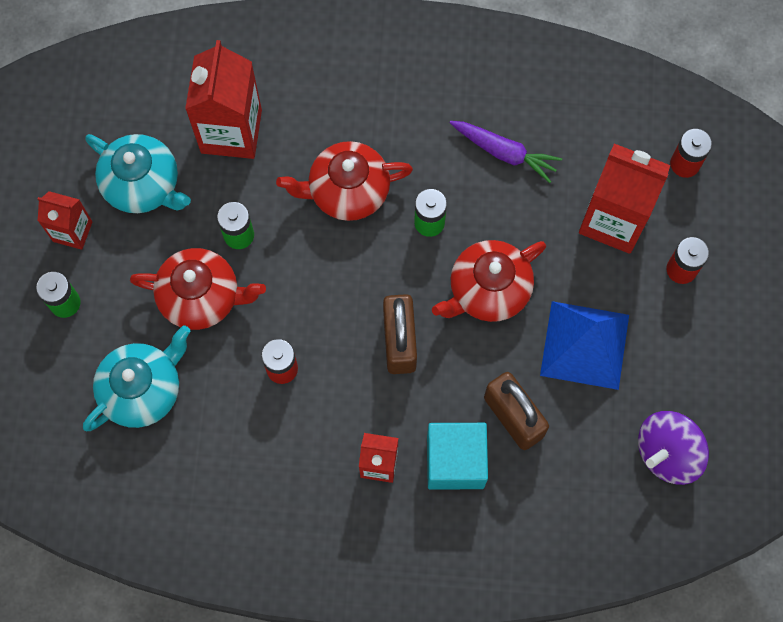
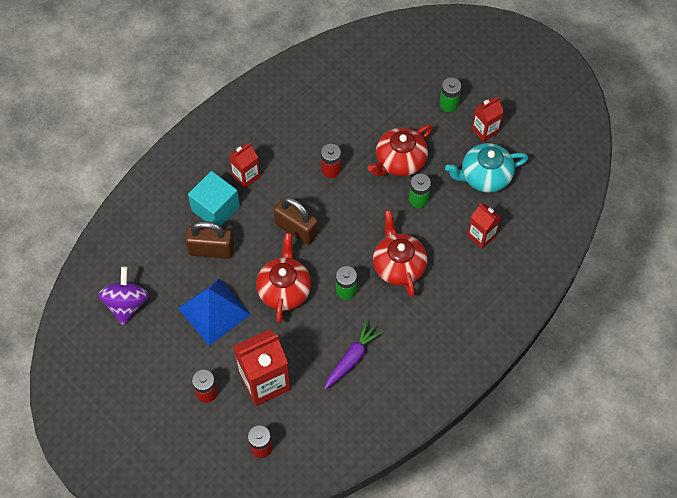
camera: 130 degrees right, 10 degrees down
(143, 389) = (374, 107): turquoise teapot -> none
(231, 131) = (481, 236): red carton -> red carton, size x0.57
(347, 191) = (398, 265): red teapot -> red teapot turned 45 degrees counterclockwise
(504, 153) = (352, 358): purple carrot -> purple carrot turned 150 degrees clockwise

